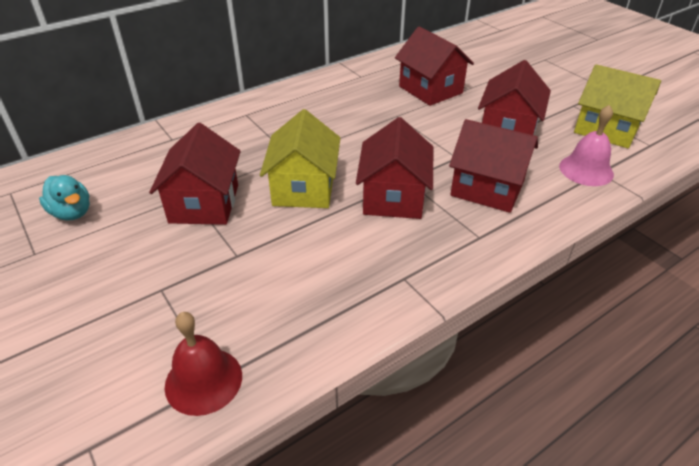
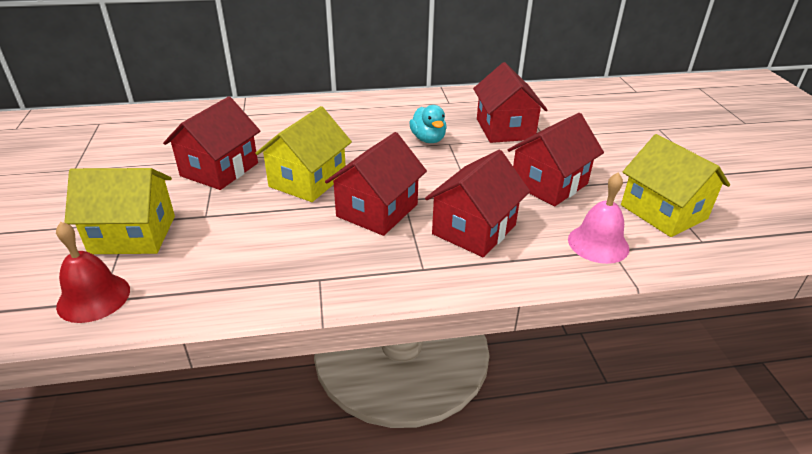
camera: 25 degrees right, 5 degrees down
(72, 213) = (124, 149): turquoise duck -> turquoise duck (428, 139)
(179, 301) = (133, 234): none -> yellow house
(487, 188) = (474, 229): red house -> red house turned 75 degrees clockwise

